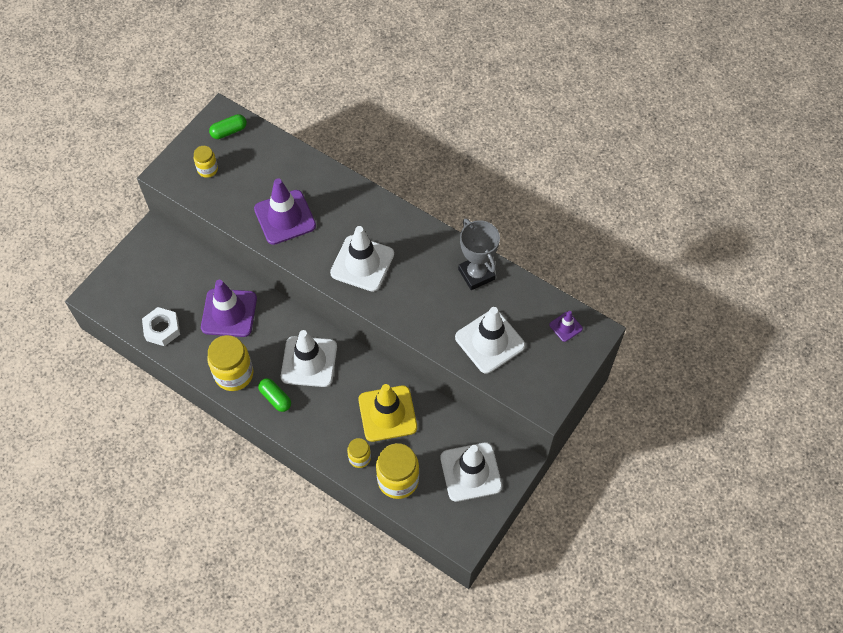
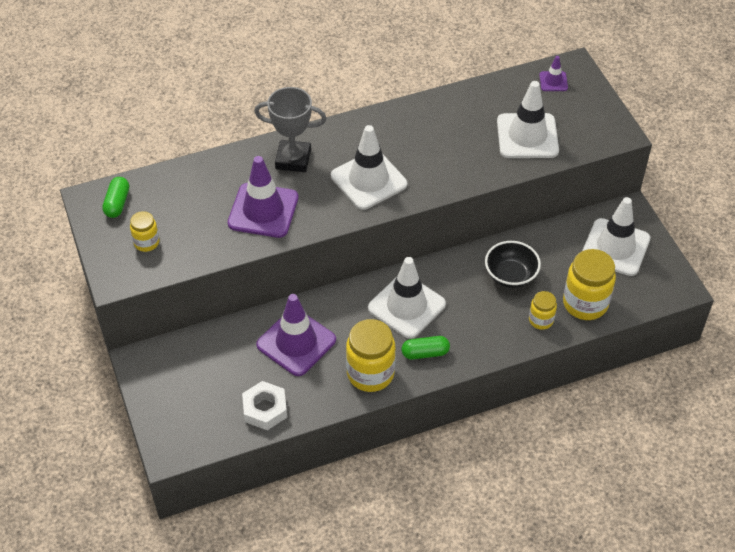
camera: 55 degrees left, 10 degrees down
(387, 413) = (510, 275): yellow traffic cone -> black bowl
(476, 274) = (451, 109): grey trophy -> grey trophy (293, 159)

